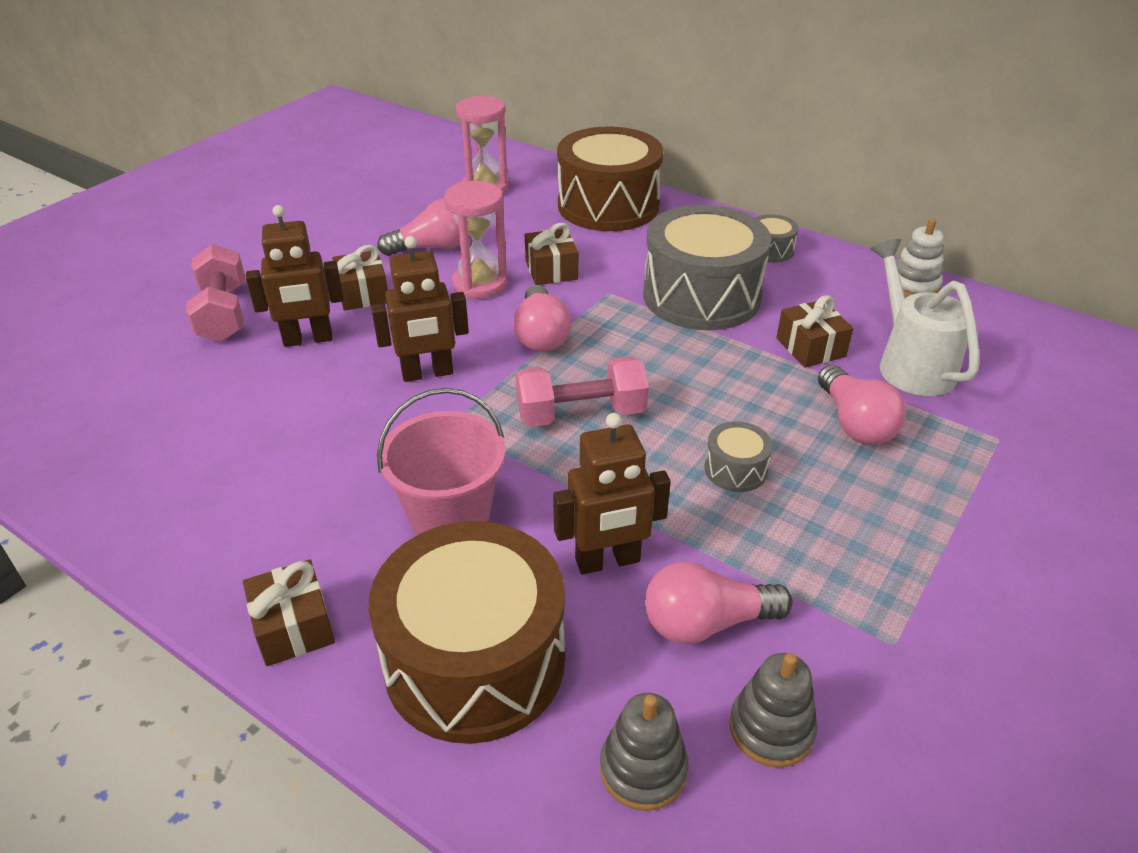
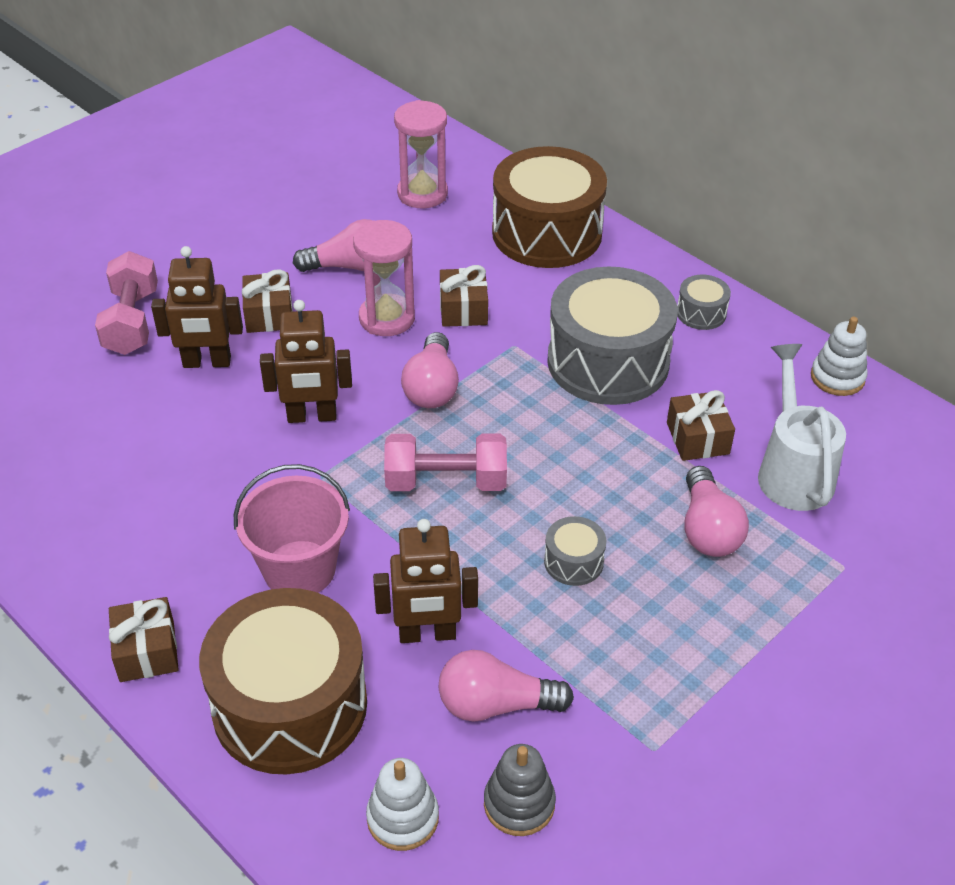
camera: 10 degrees right, 5 degrees up
(643, 769) = (402, 818): grey stacking toy -> white stacking toy

